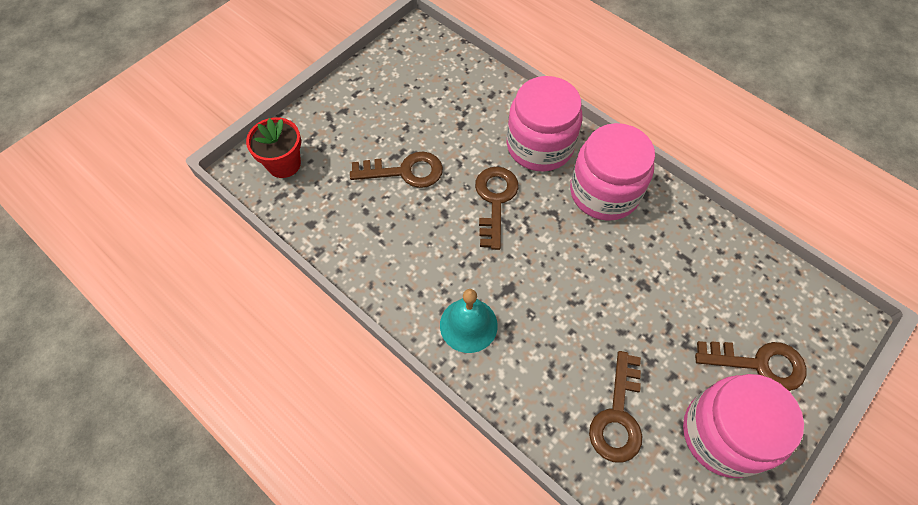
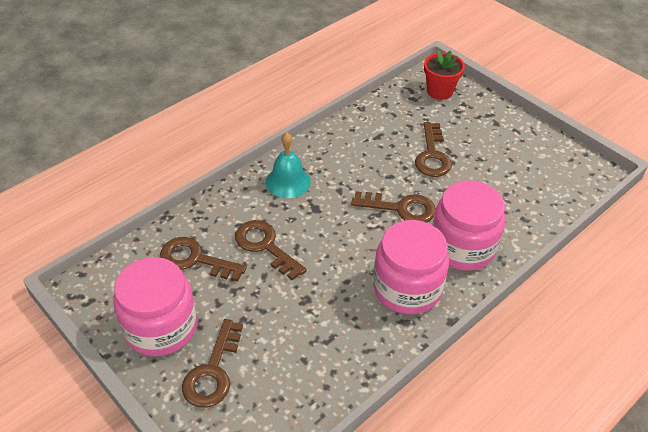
camera: 95 degrees right, 15 degrees down
(579, 336) = (265, 246): none -> brown key

